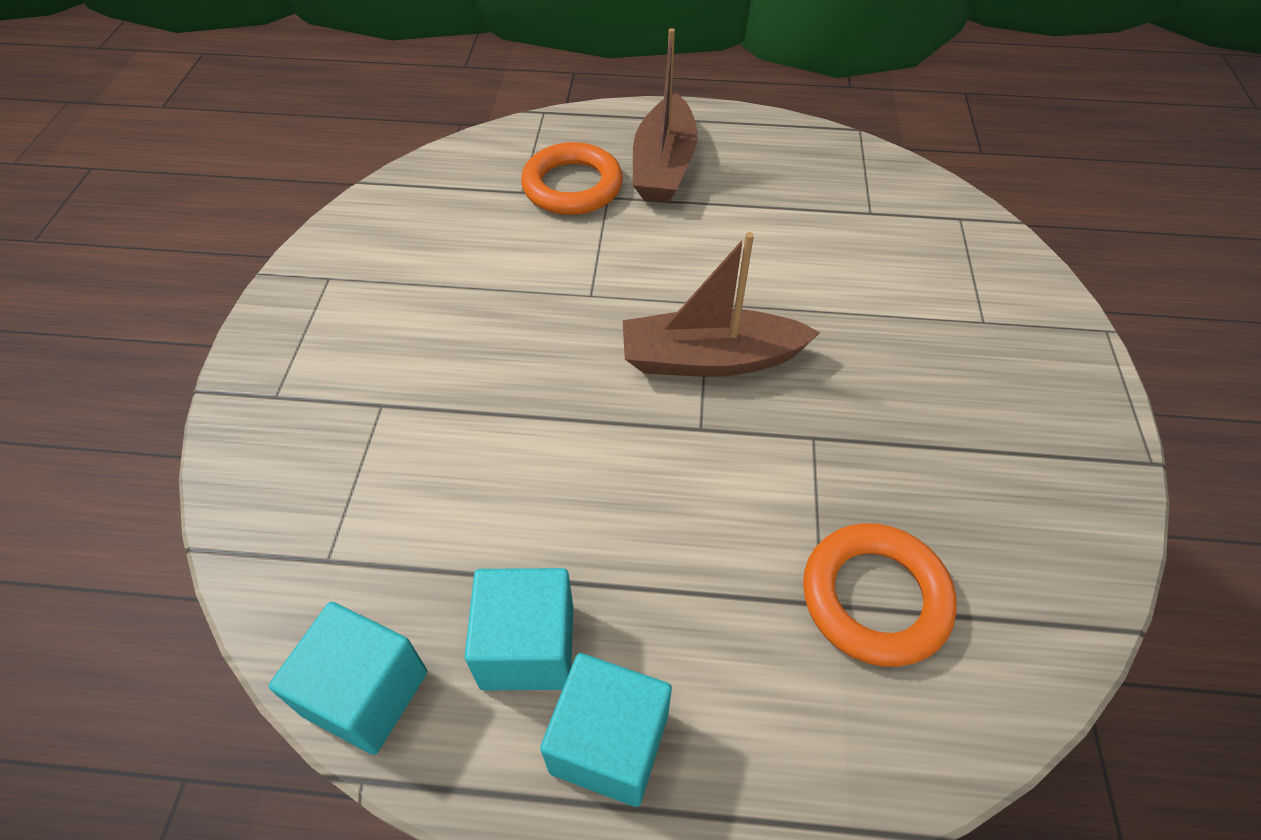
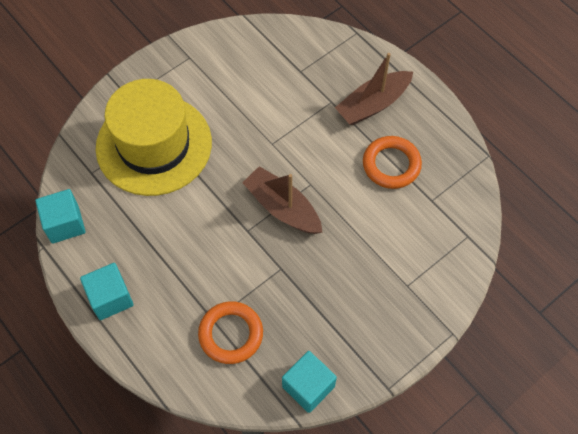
camera: 45 degrees right, 10 degrees up
(402, 429) = (154, 145): none -> yellow hat
(527, 646) = (118, 251): turquoise cube -> turquoise cube (308, 387)
(572, 186) = (323, 85): orange ring -> orange ring (391, 165)

